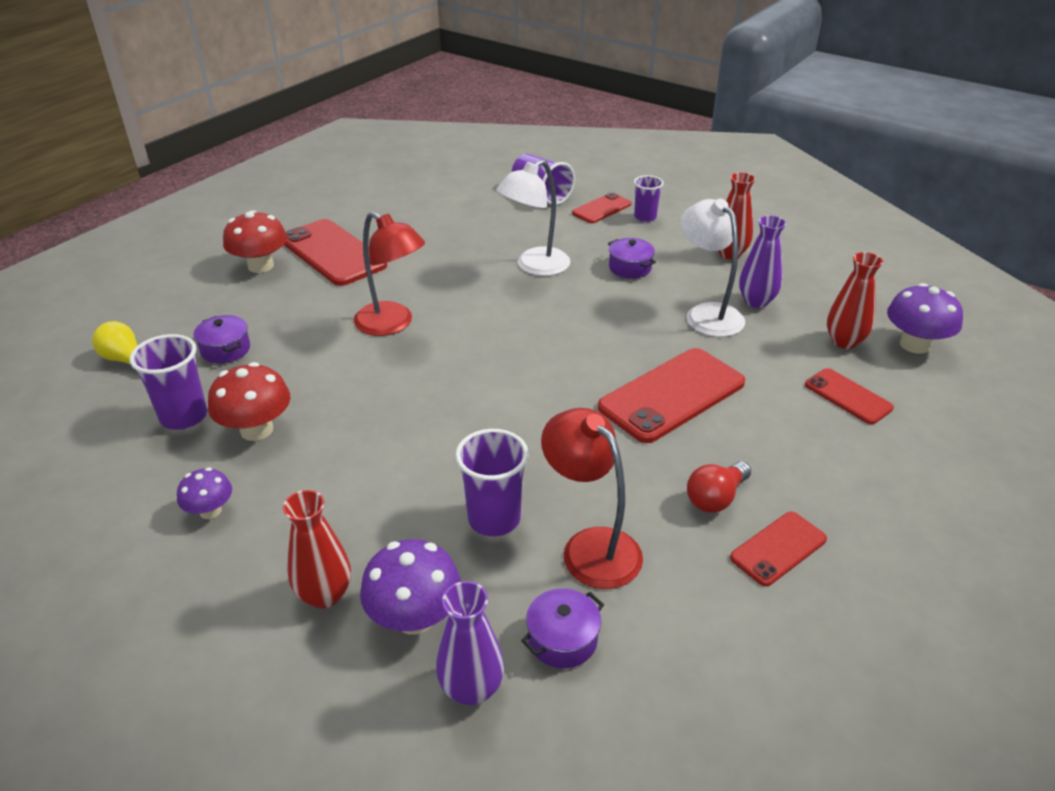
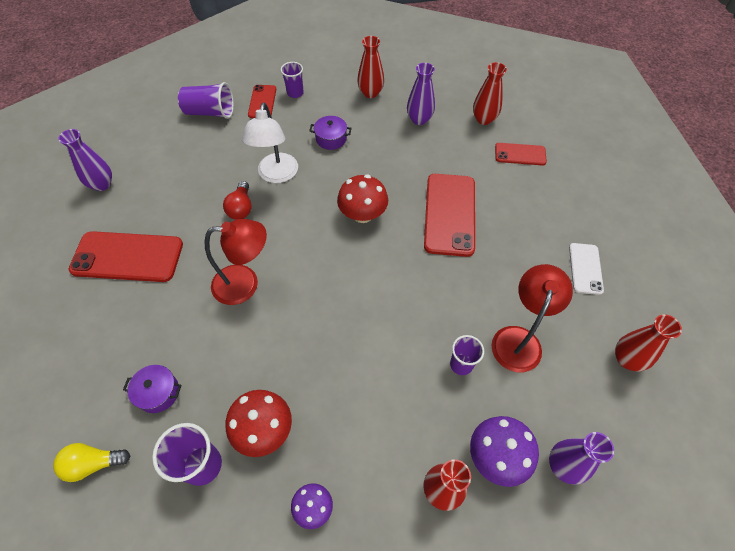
camera: 45 degrees left, 20 degrees up
(261, 266) = (86, 307): red mushroom -> red mushroom (362, 214)
(383, 198) = (102, 184): none -> purple vase
(494, 519) = (461, 364): purple cup -> purple cup, size x0.66
(562, 639) = (565, 401): purple pot -> none
(590, 546) = (519, 339): red lamp -> red lamp turned 105 degrees clockwise
(703, 669) = (627, 359): none -> red vase
(707, 314) = (406, 145): white lamp -> none
(715, 498) = (534, 262): red light bulb -> red light bulb (241, 208)
(778, 548) = (585, 268): red phone -> white phone
(914, 345) = (512, 100): purple mushroom -> none

